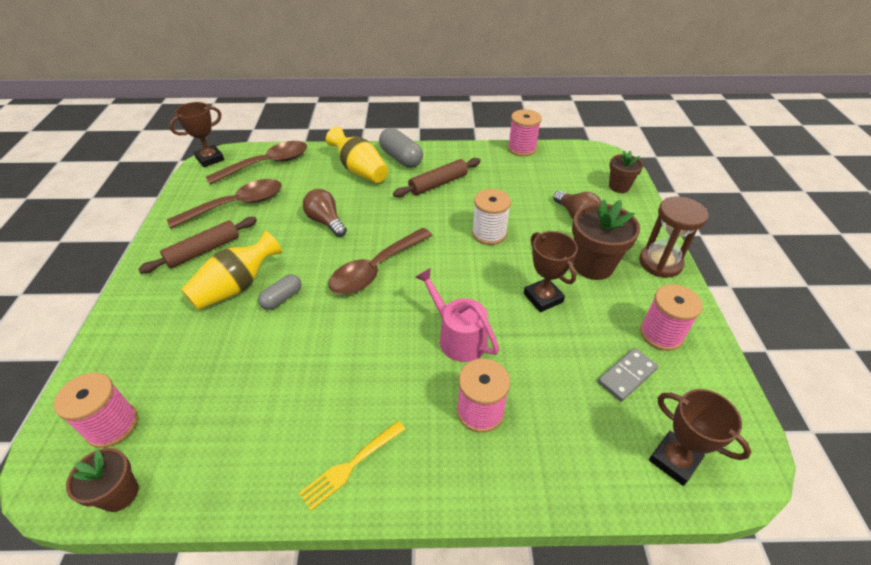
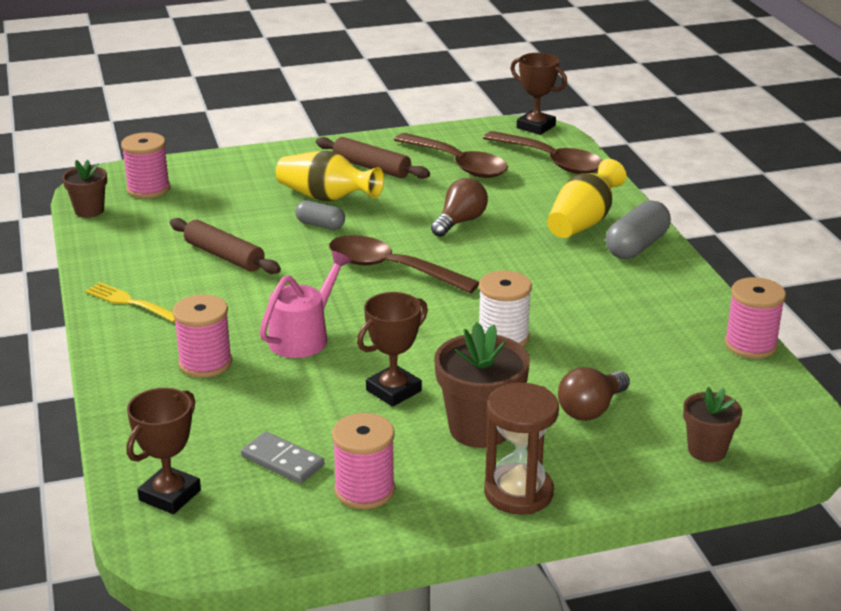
camera: 75 degrees right, 15 degrees down
(438, 184) = (593, 284): brown rolling pin -> brown rolling pin (224, 256)

